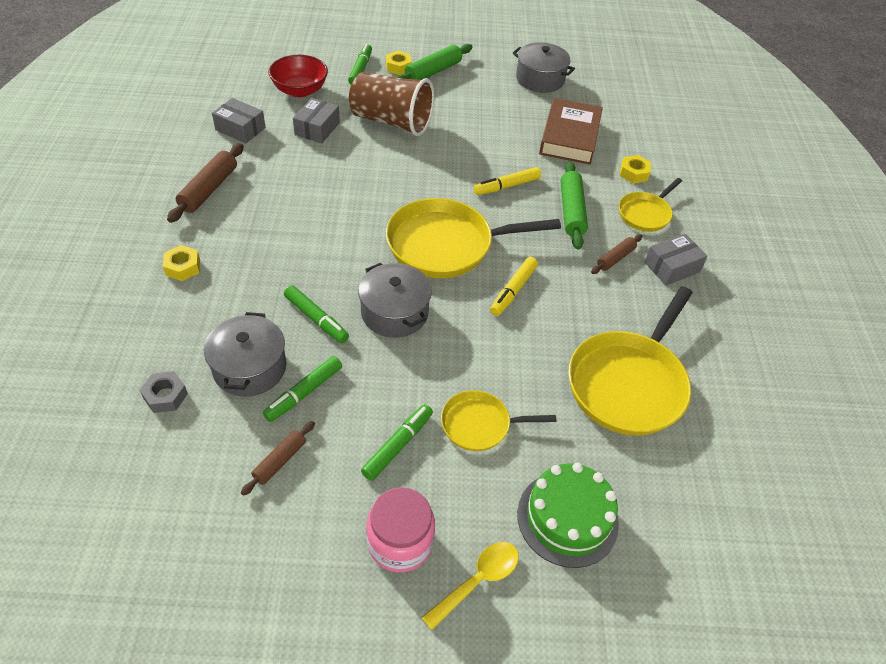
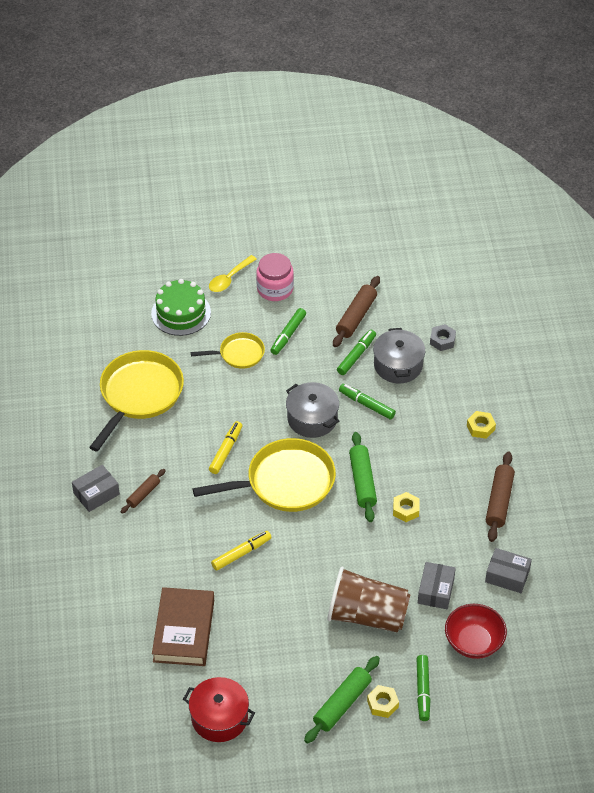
camera: 175 degrees right, 0 degrees up
(280, 461) = (356, 316): brown rolling pin -> brown rolling pin, size x1.66
(540, 79) = (219, 717): grey pot -> red pot
(571, 211) = (181, 536): green rolling pin -> green rolling pin (362, 482)
(633, 173) = (120, 593): yellow nut -> yellow nut (406, 510)
(645, 214) = (113, 545): yellow pan -> none

